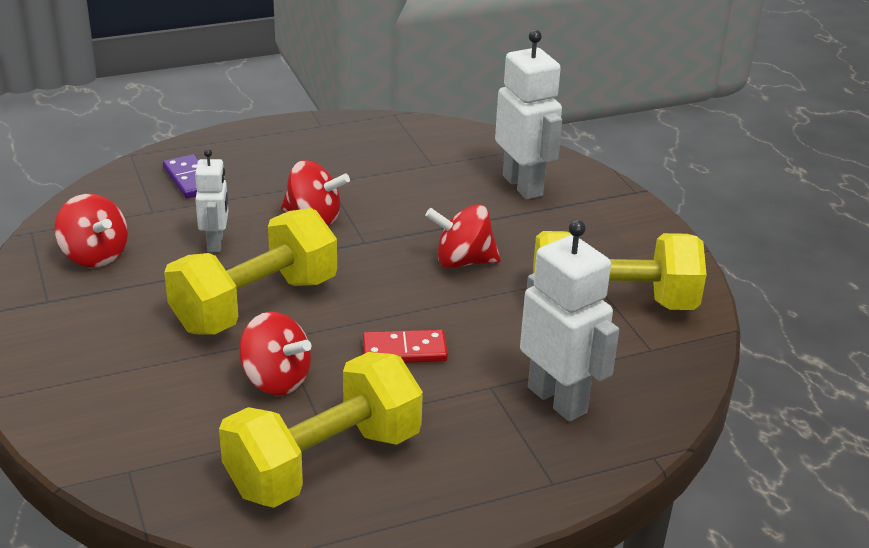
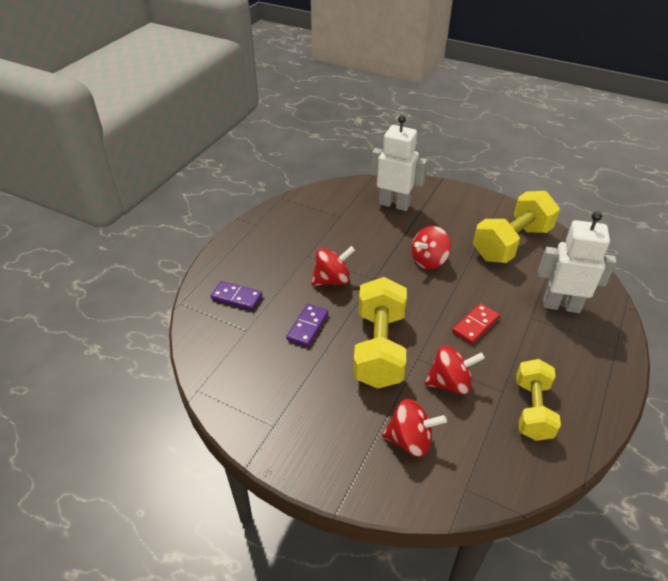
camera: 40 degrees left, 10 degrees up
(94, 256) = (257, 378): red spinning top -> red spinning top (410, 440)
(216, 243) = (308, 326): white robot -> purple domino
(324, 463) = (532, 410): yellow dumbbell -> yellow dumbbell, size x0.65

